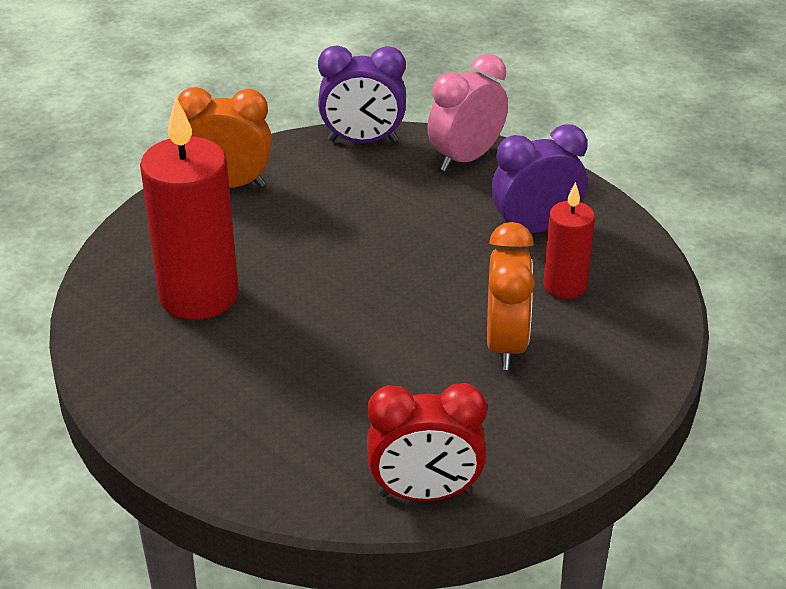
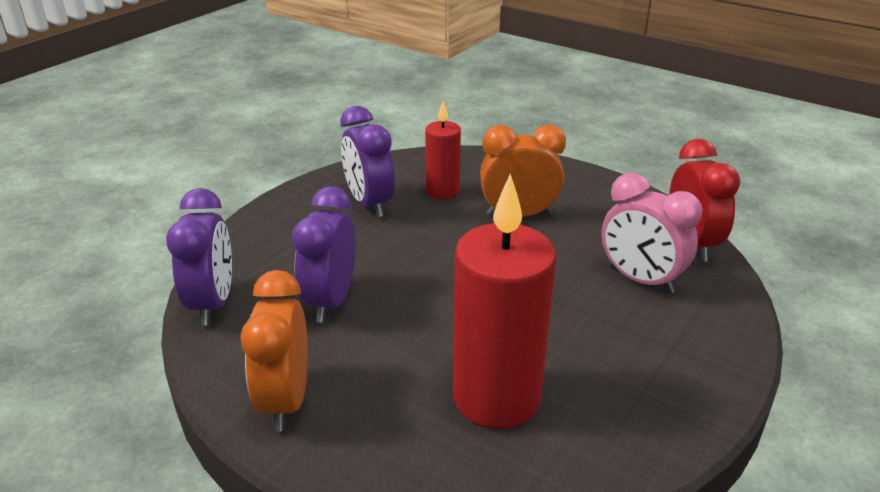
camera: 95 degrees left, 5 degrees down
(355, 204) = (330, 301): none -> purple clock
(466, 158) = (259, 239): pink clock -> pink clock (640, 280)

